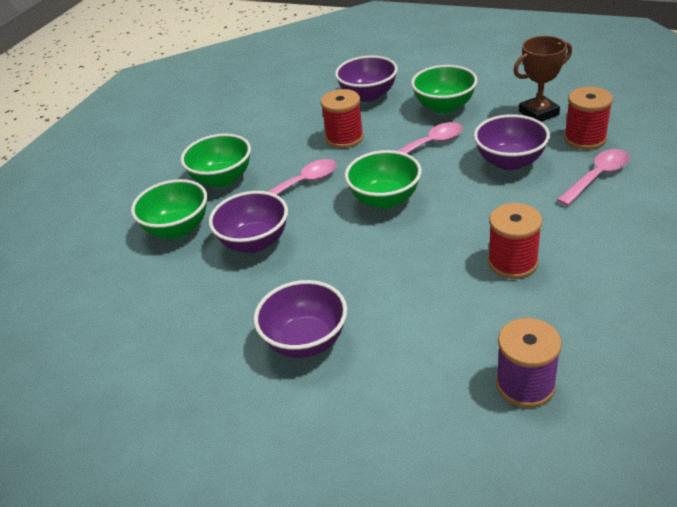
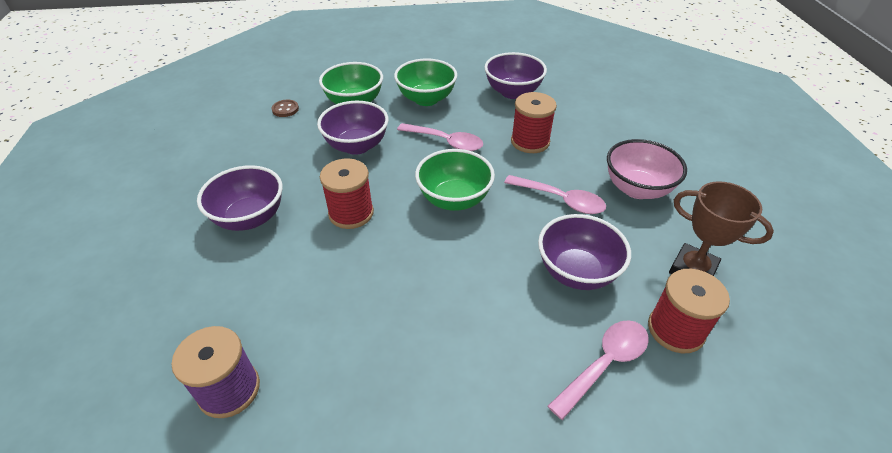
camera: 55 degrees right, 5 degrees up
(134, 284) = (285, 109): none -> brown button
(368, 95) = (610, 131): purple bowl -> purple bowl (512, 92)
(444, 107) = (637, 189): green bowl -> pink bowl
(512, 262) = (405, 326): red spool -> red spool (351, 213)
(597, 177) = (604, 364): pink spoon -> pink spoon turned 60 degrees counterclockwise

